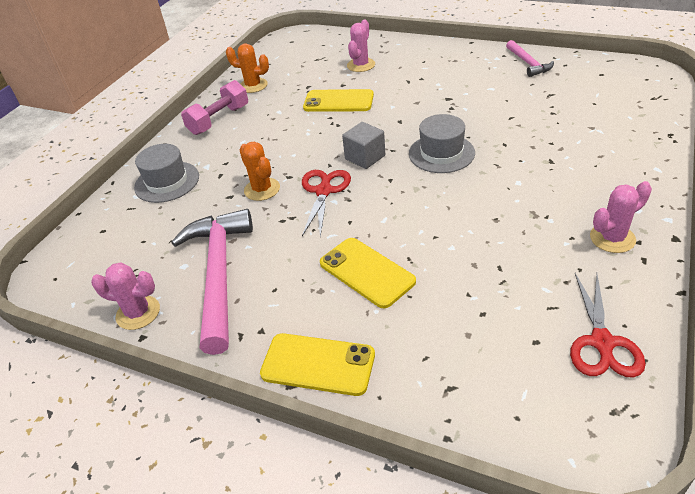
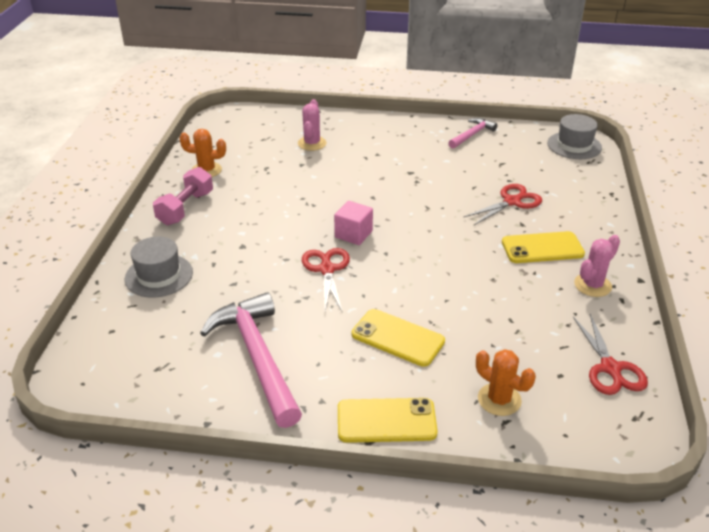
camera: 20 degrees left, 5 degrees down
(138, 313) = (192, 402): pink cactus -> none
(262, 189) = (264, 273): orange cactus -> orange cactus (499, 399)
(338, 101) = (304, 181): yellow phone -> yellow phone (542, 248)
(365, 157) = (353, 234): grey cube -> pink cube
(441, 153) = (424, 225): grey hat -> grey hat (574, 145)
(528, 63) = (472, 135): pink hammer -> pink hammer turned 105 degrees counterclockwise
(548, 135) = (512, 201): none -> red scissors

